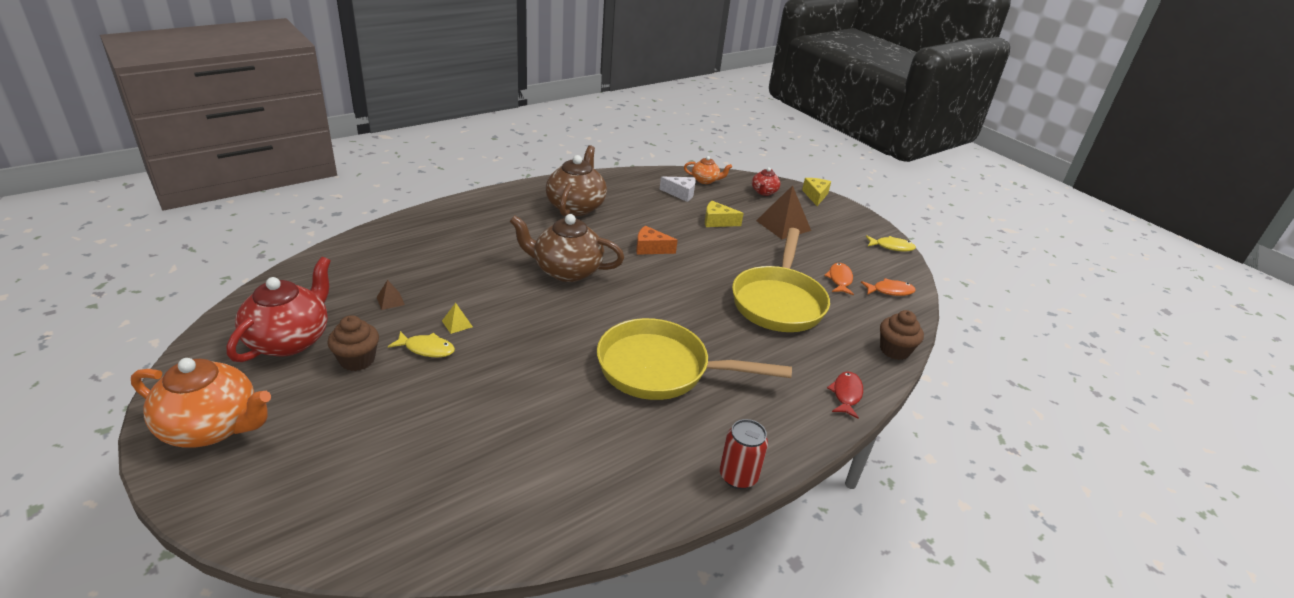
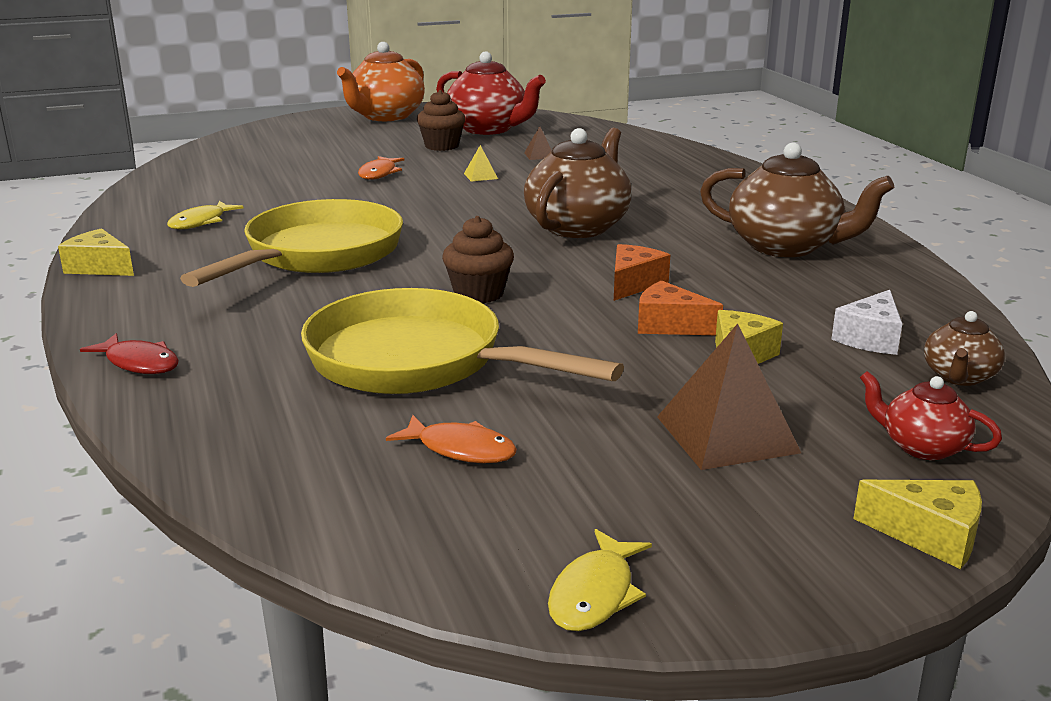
camera: 110 degrees right, 10 degrees down
(426, 349) = (442, 165): yellow fish -> yellow fish (201, 222)
(696, 238) = (669, 325): none -> orange cheese
(705, 180) = (959, 377): orange teapot -> brown teapot
(738, 476) = (99, 267): red can -> yellow cheese
(890, 291) = (381, 509): orange fish -> orange fish (379, 173)
(894, 350) = (188, 443): brown cupcake -> brown cupcake (479, 294)

